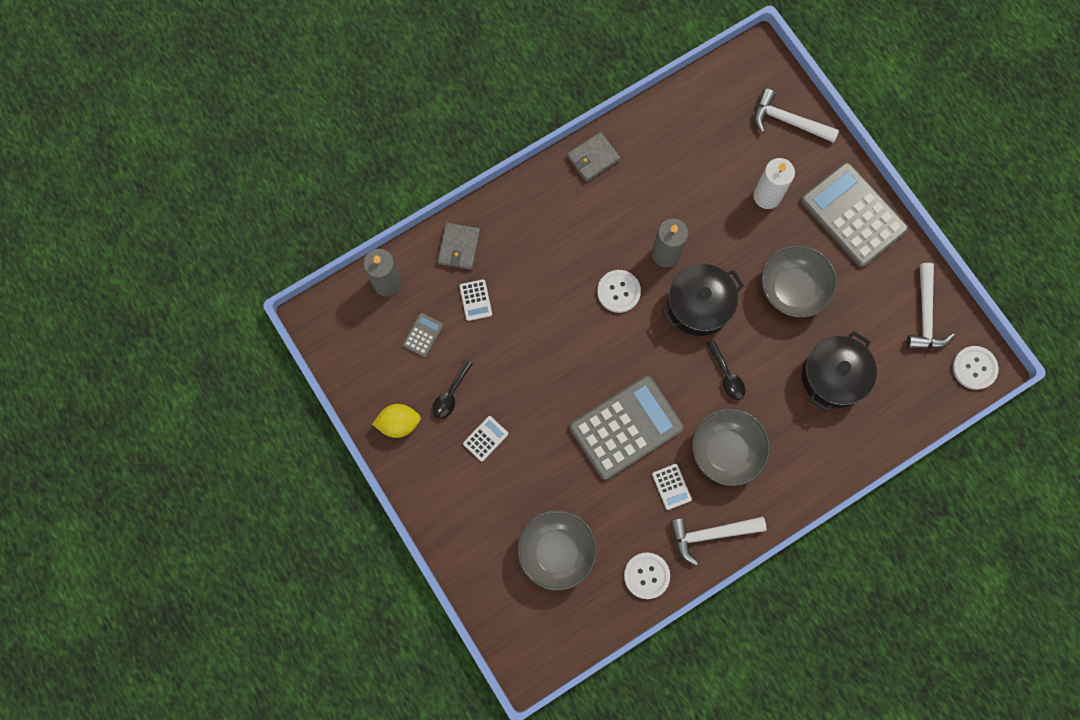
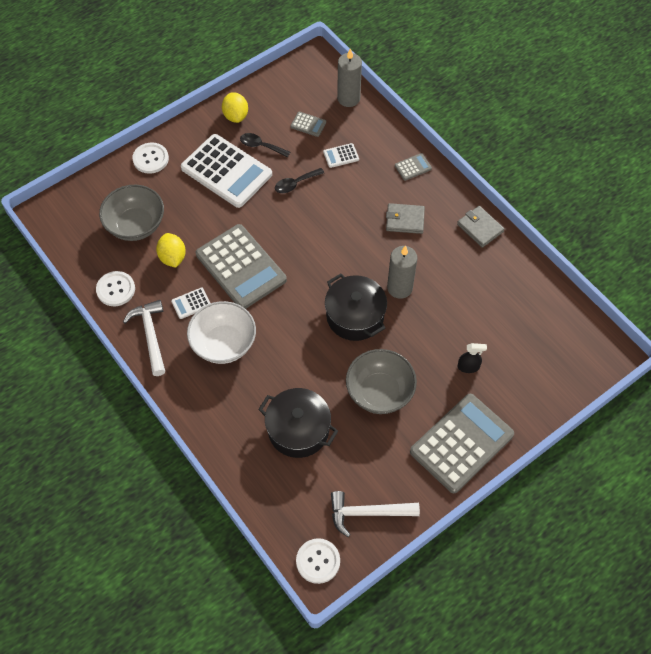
camera: 85 degrees right, 15 degrees down
(459, 247) = (384, 141): grey wallet -> grey wallet (405, 220)
(485, 438) = (226, 171): white calculator -> white calculator, size x2.46
(501, 219) = (413, 167): none -> grey calculator
(607, 507) = (172, 257): none -> yellow lemon
(618, 291) = (360, 254): white button -> white button (150, 159)
(726, 451) = (224, 344): grey bowl -> white bowl
(727, 375) = (292, 341): black spoon -> black spoon (295, 184)
(767, 196) = (468, 367): white candle -> black spray bottle
(788, 121) = (548, 382): white hammer -> none

